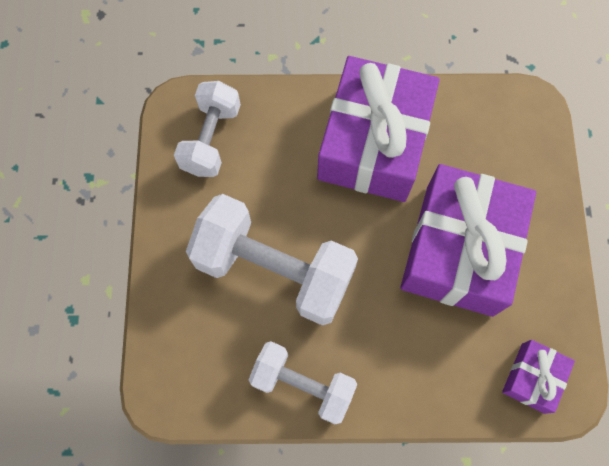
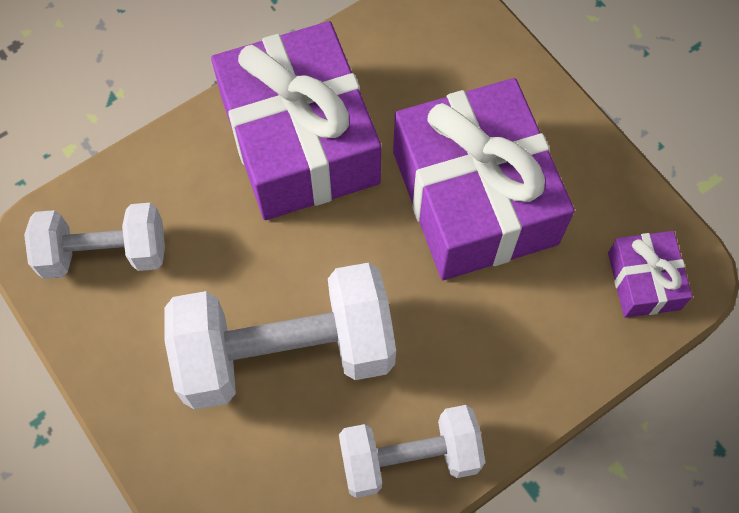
camera: 35 degrees left, 5 degrees down
(211, 139) = (105, 253): white dumbbell -> white dumbbell turned 75 degrees counterclockwise

